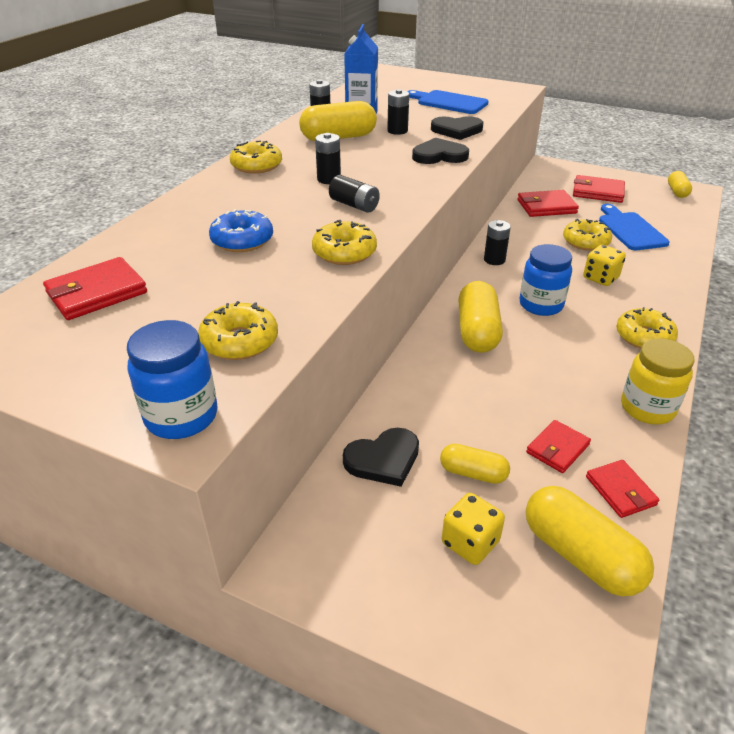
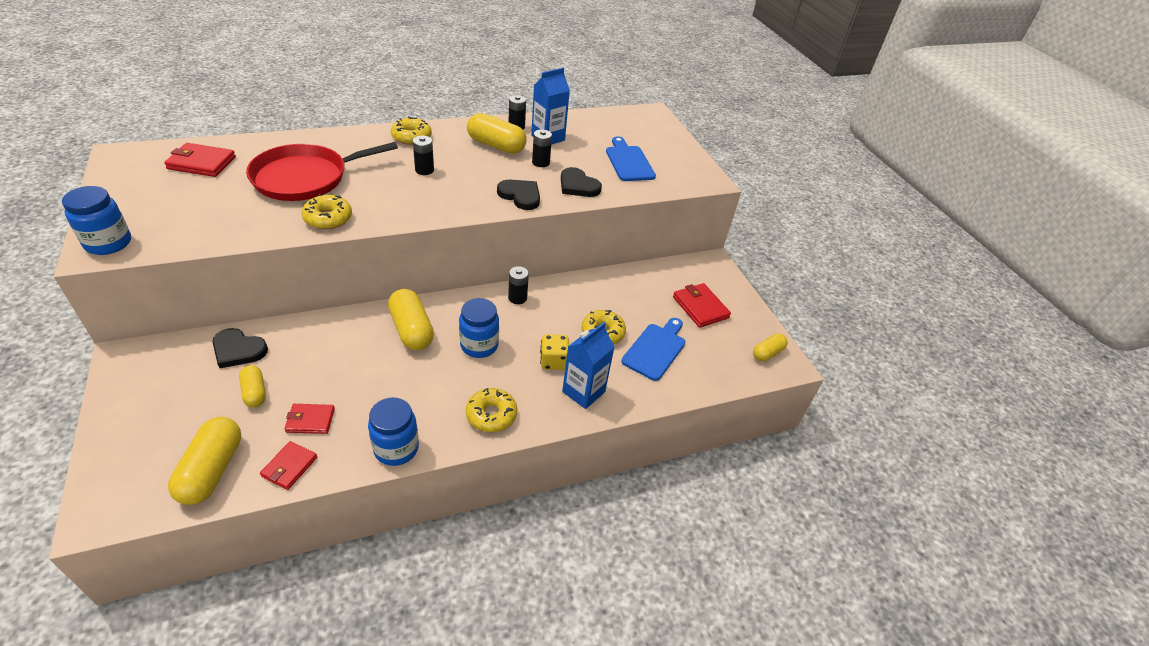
camera: 40 degrees right, 5 degrees up
(240, 341) = (192, 228): yellow donut -> none
(242, 240) = (305, 178): blue donut -> red pan
(354, 205) = (397, 195): black battery -> none
(470, 543) = (190, 417): yellow dice -> none
(477, 331) = (412, 330): yellow capsule -> yellow capsule turned 75 degrees counterclockwise
(546, 206) = (635, 290): red wallet -> none
(647, 408) = (396, 448): yellow jar -> blue jar
(653, 281) = (583, 392): none -> blue carton

